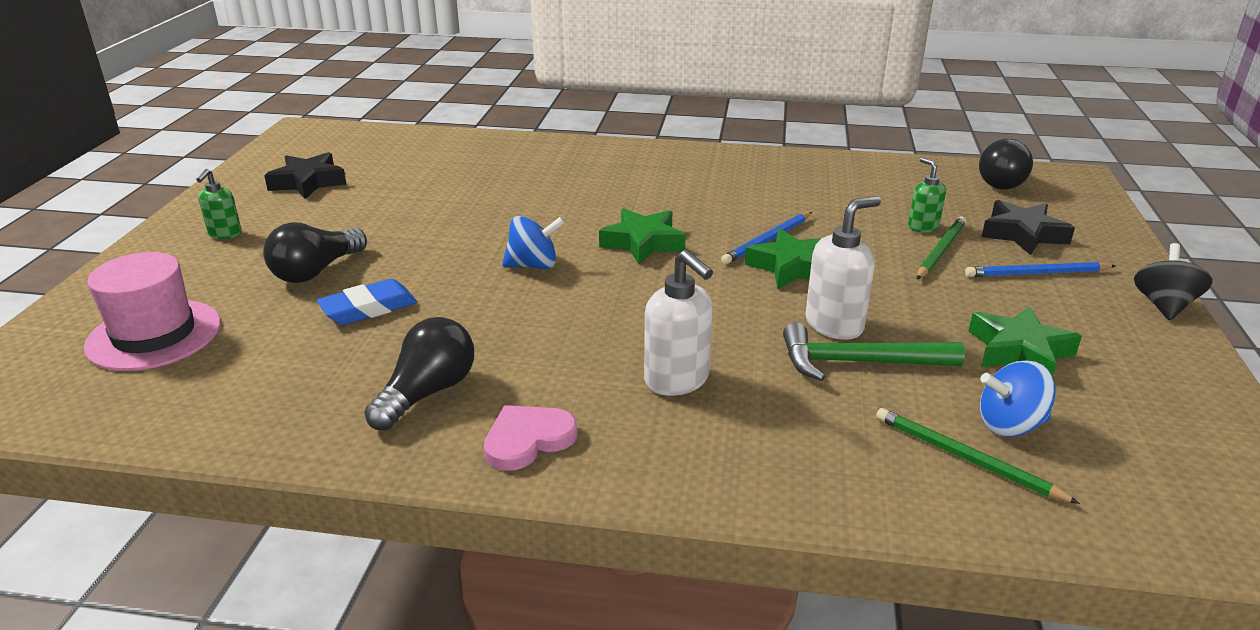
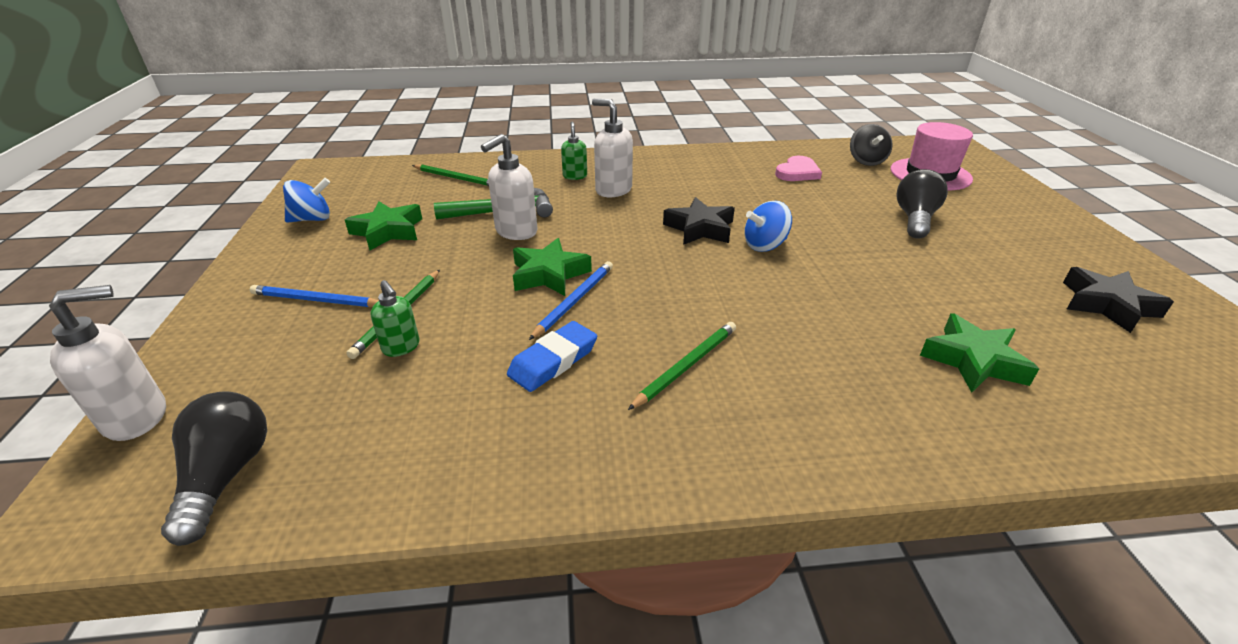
camera: 165 degrees right, 5 degrees up
(225, 234) = (1042, 237): green soap dispenser -> green soap dispenser (575, 176)
(368, 308) = (837, 202): blue eraser -> blue eraser (553, 361)
(427, 393) = (742, 170): black light bulb -> none
(528, 440) = (674, 161): pink heart -> pink heart (797, 172)
(643, 243) = (691, 280): green star -> green star (973, 360)
(688, 190) = (686, 366): none -> green pencil
(1010, 425) = (423, 193): blue spinning top -> blue spinning top (312, 219)
(1023, 234) = (286, 354): black star -> black star (700, 228)
(1037, 273) = (317, 300): blue pencil -> blue pencil turned 150 degrees counterclockwise
(1098, 211) = (137, 417): none -> white soap dispenser
(1163, 305) = (229, 283): black spinning top -> black spinning top (866, 161)

